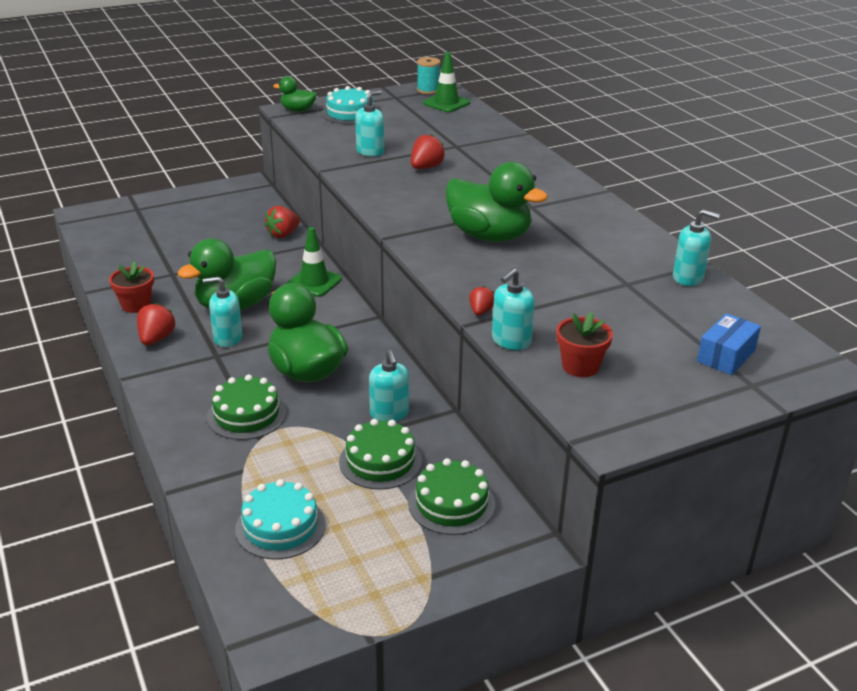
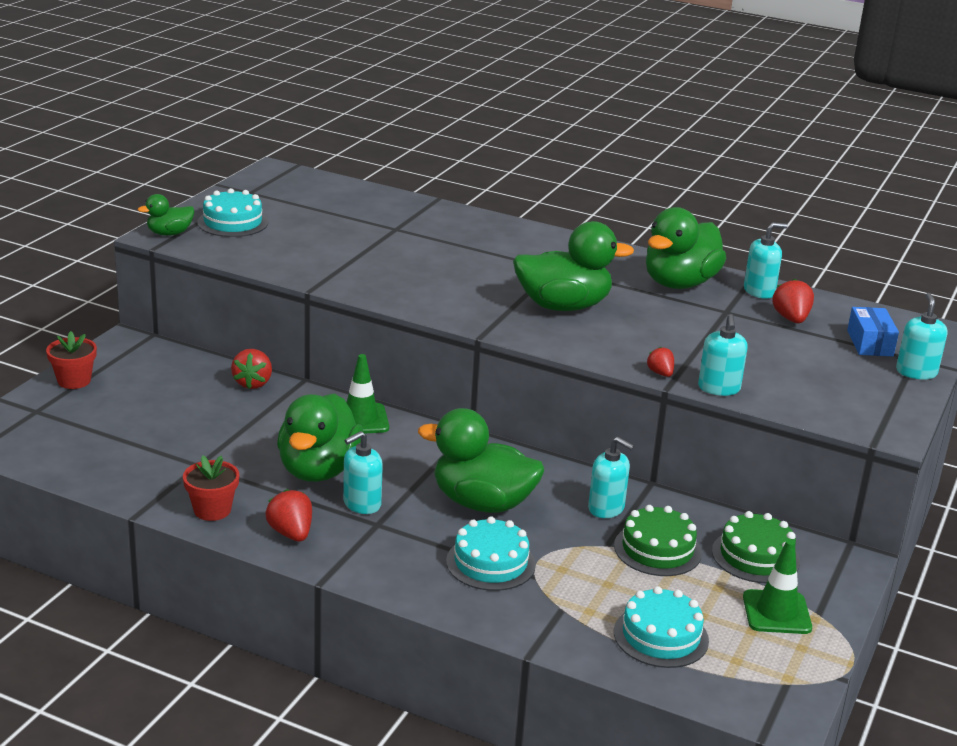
camera: 40 degrees left, 5 degrees down
(246, 415) = (490, 563): green cake -> turquoise cake
(370, 151) = (323, 257): turquoise soap dispenser -> turquoise soap dispenser (916, 372)
(426, 167) = (403, 258): red strawberry -> red strawberry (791, 319)
(428, 90) = (271, 176): turquoise spool -> none
(446, 103) = (313, 186): green traffic cone -> green traffic cone (776, 612)
(580, 366) = (794, 389): red flower pot -> red flower pot (74, 381)
(621, 249) = (679, 283): none -> green duck

